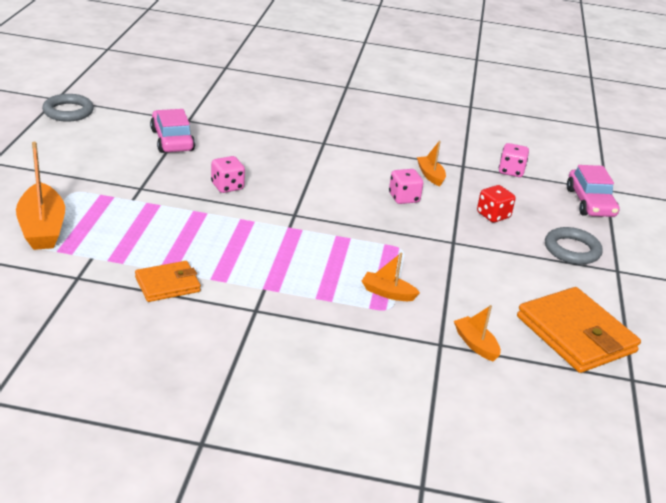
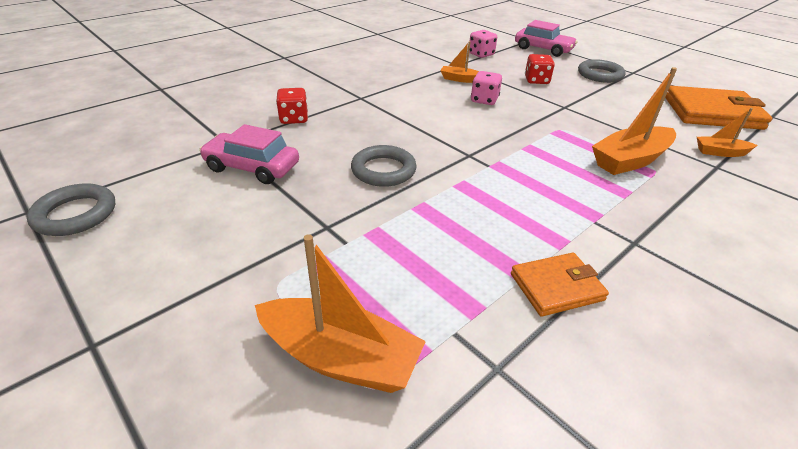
camera: 50 degrees left, 5 degrees up
(167, 284) = (556, 287): orange wallet -> orange wallet turned 60 degrees clockwise
(227, 186) = (383, 170): pink dice -> grey ring
(252, 129) = (294, 119): none -> red dice
(387, 293) = (630, 160): orange boat -> orange boat, size x1.83

